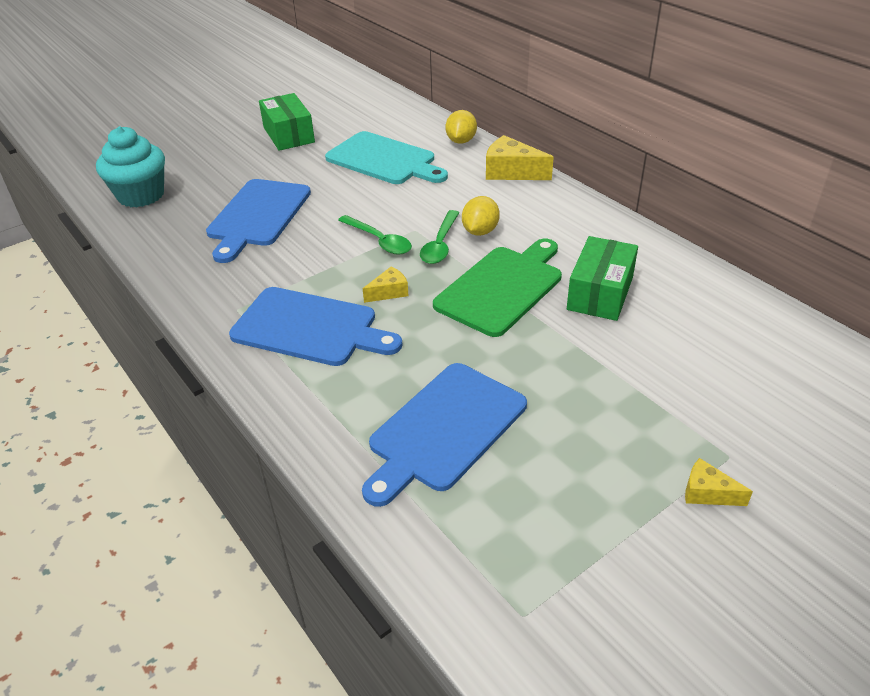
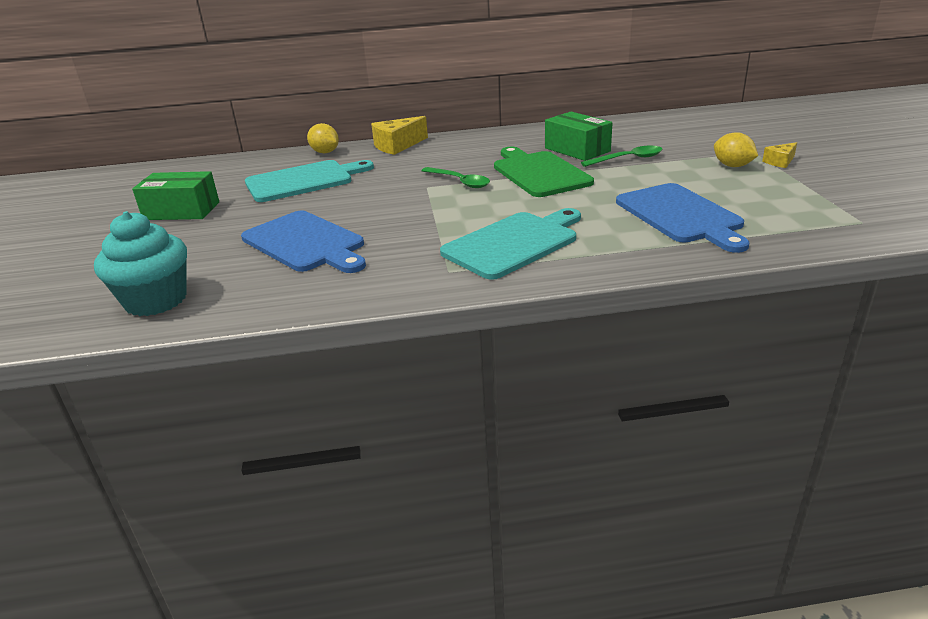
camera: 60 degrees left, 10 degrees down
(309, 328) = (513, 243): blue cutting board -> turquoise cutting board
(379, 241) = (424, 200): green spoon -> green spoon (628, 159)
(389, 292) = (500, 208): yellow cheese -> none
(480, 231) = (460, 167): yellow lemon -> yellow lemon (732, 166)

